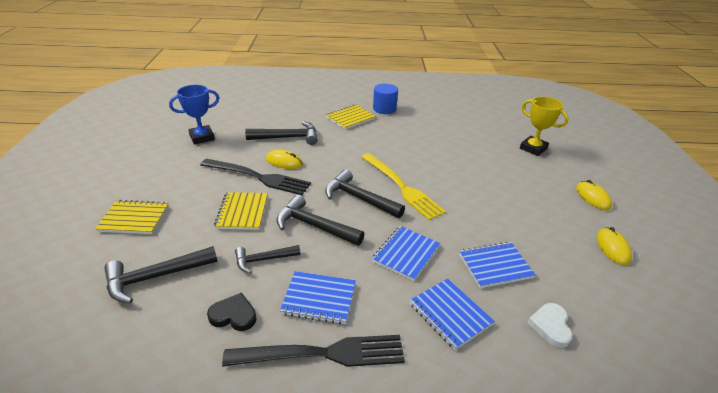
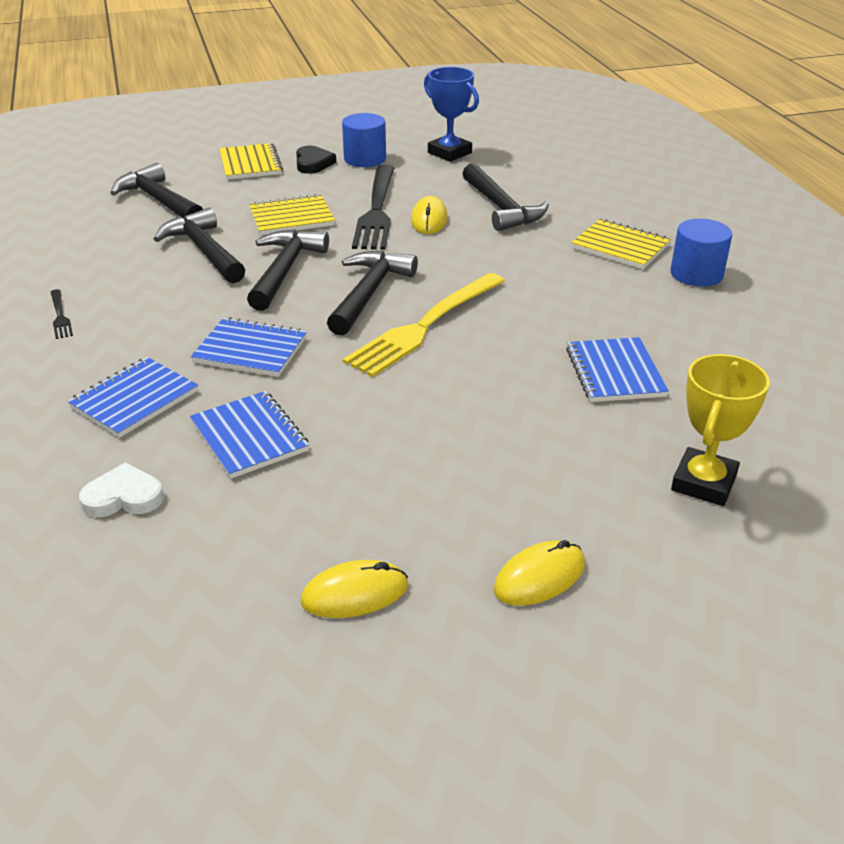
camera: 75 degrees right, 0 degrees up
(179, 168) = (365, 159): none -> blue cylinder
(233, 315) = (110, 254): black heart -> black heart (313, 163)
(263, 259) = (204, 251): black hammer -> black hammer, size x1.56
(319, 299) = (145, 298): blue notebook -> blue notebook (614, 372)
(323, 353) = (60, 316): black fork -> black fork, size x0.43

